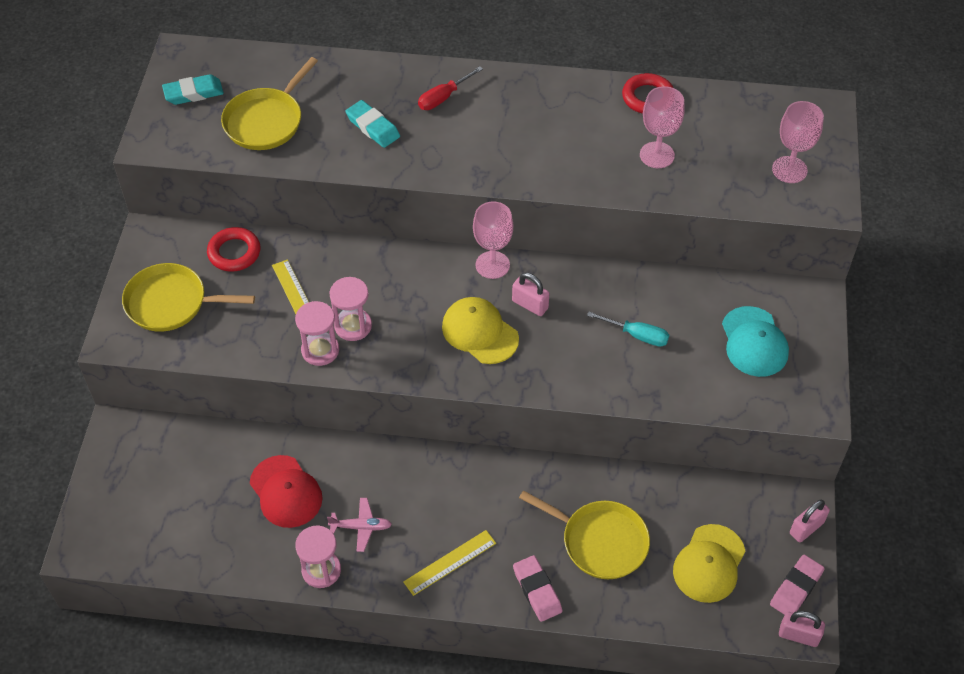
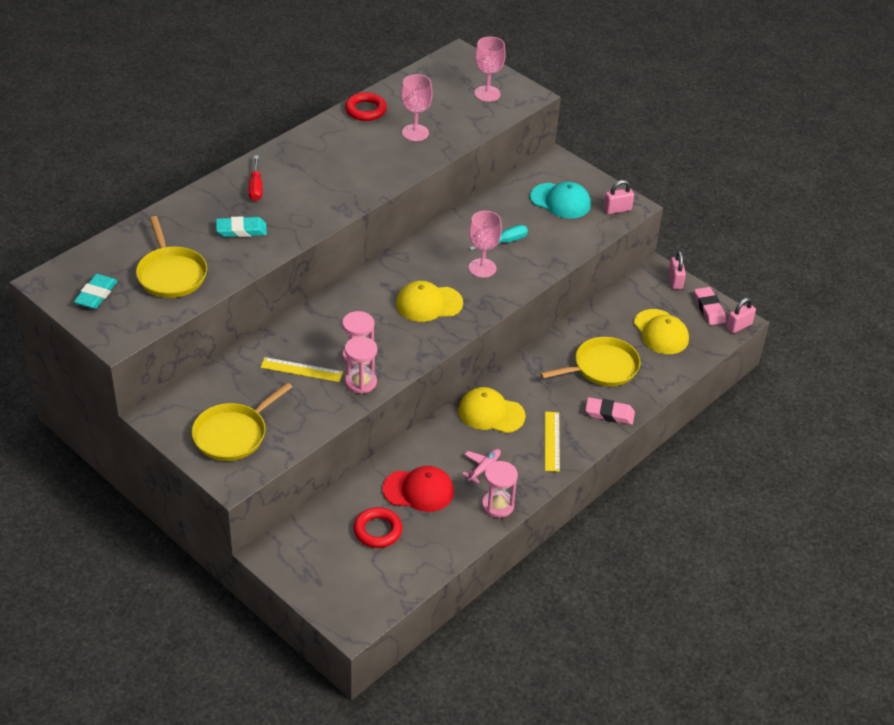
camera: 55 degrees left, 10 degrees down
(234, 252) = (226, 380): red ring -> red ring (377, 530)
(441, 485) = (491, 413): none -> yellow cap
(492, 265) = (382, 269): pink goblet -> pink goblet (482, 268)
(530, 305) = (432, 271): pink padlock -> pink padlock (617, 209)

